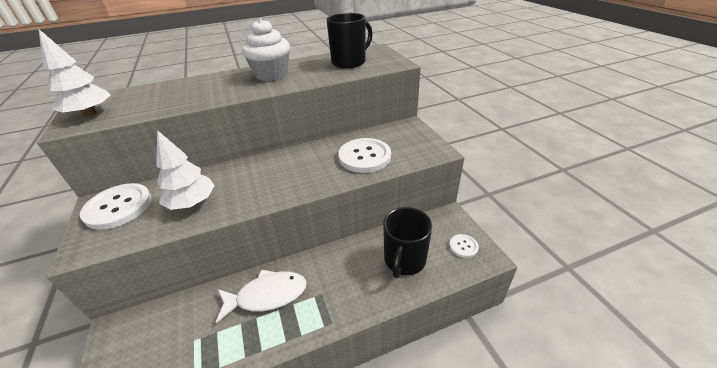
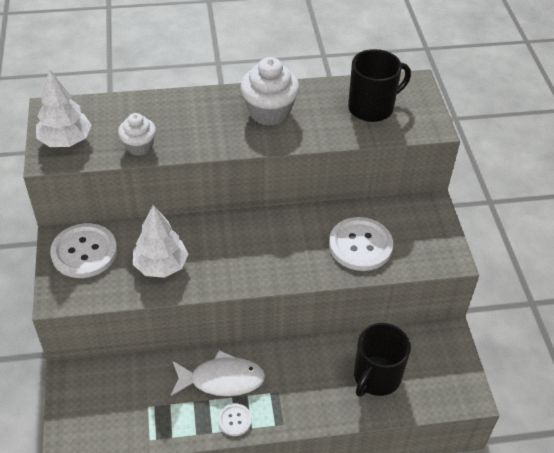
camera: 10 degrees right, 10 degrees up
(159, 107) = (139, 146): none -> white cupcake
(463, 246) = (448, 377): white button -> white button (234, 420)

